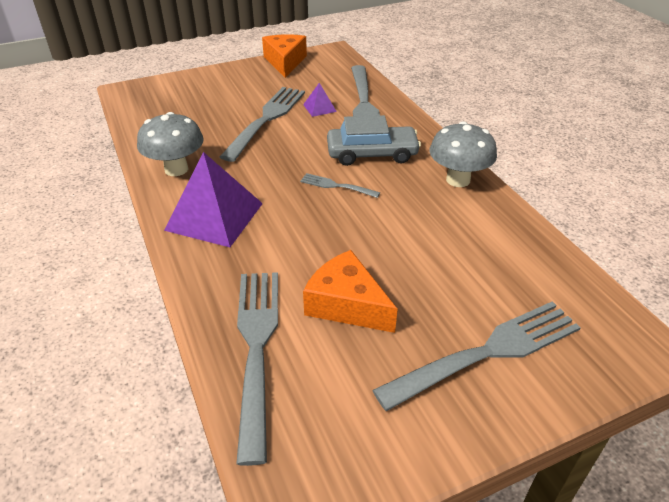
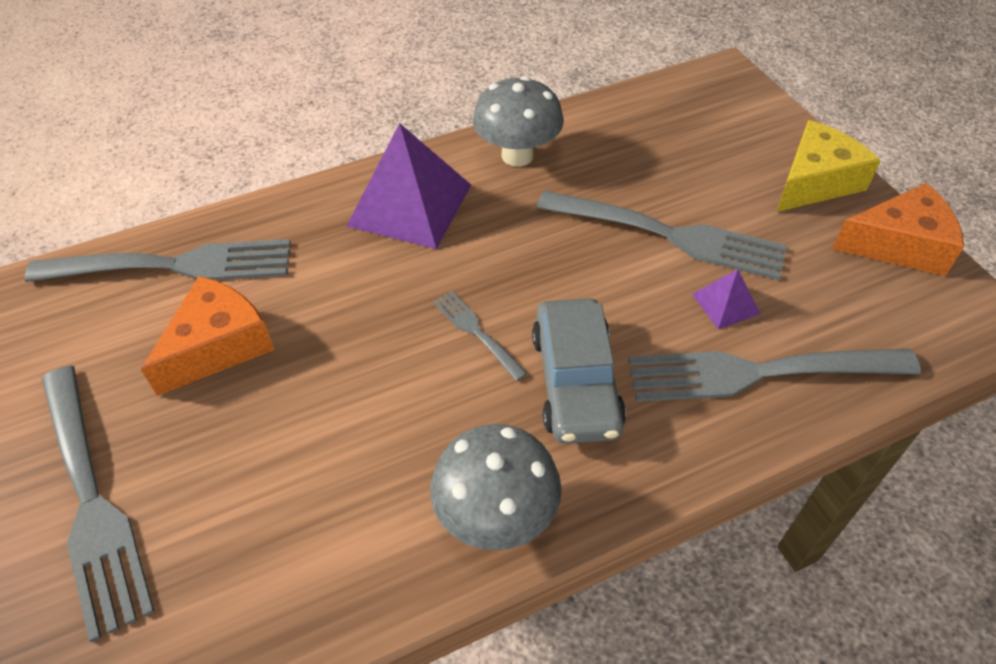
camera: 90 degrees right, 10 degrees up
(234, 75) = (815, 181): none -> yellow cheese
(337, 186) = (477, 333): grey fork -> grey fork turned 60 degrees counterclockwise

